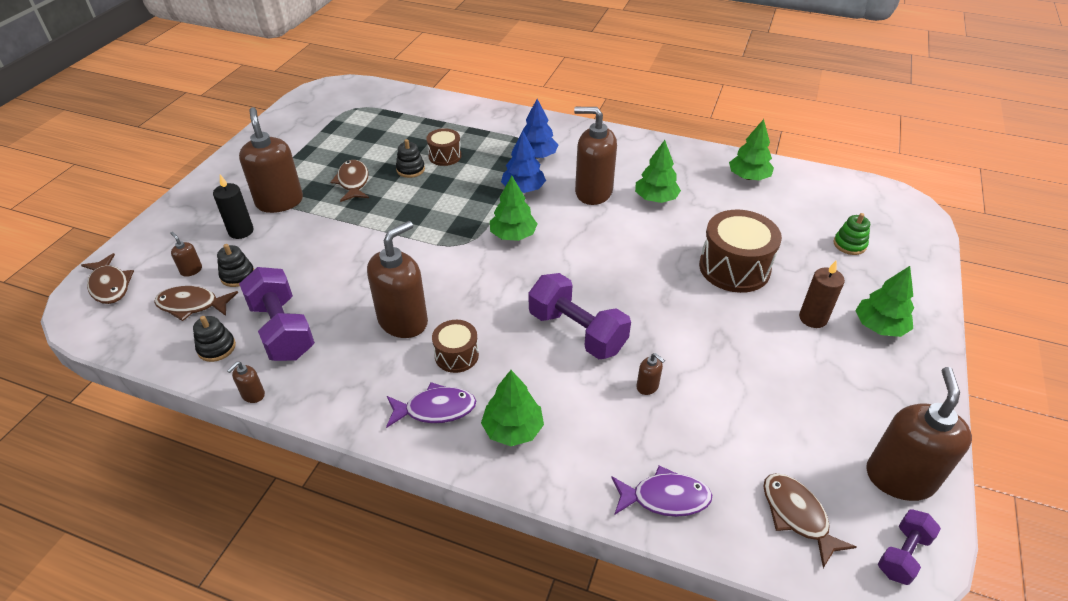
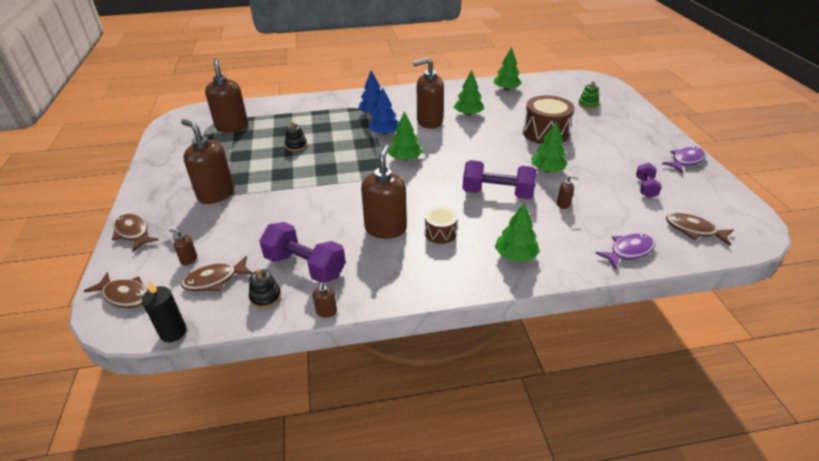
camera: 30 degrees left, 5 degrees down
(238, 275) = (232, 248): black stacking toy -> none
(241, 231) = (204, 222): black candle -> black candle (173, 332)
(353, 182) = (261, 165): brown fish -> brown fish (133, 233)
(435, 409) = (459, 266): purple fish -> purple fish (686, 161)
(445, 156) = (312, 131): brown drum -> none
(813, 318) = (607, 142): brown candle -> none
(879, 326) = (639, 135): green tree -> green tree (547, 170)
(899, 477) = (716, 194): brown soap dispenser -> brown soap dispenser (232, 127)
(902, 554) = (751, 225): purple dumbbell -> purple dumbbell (645, 188)

